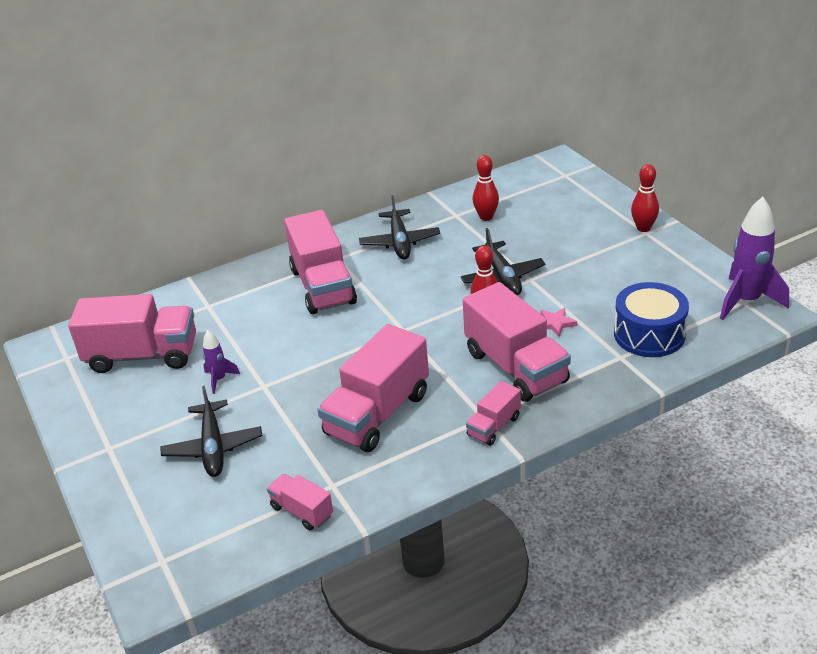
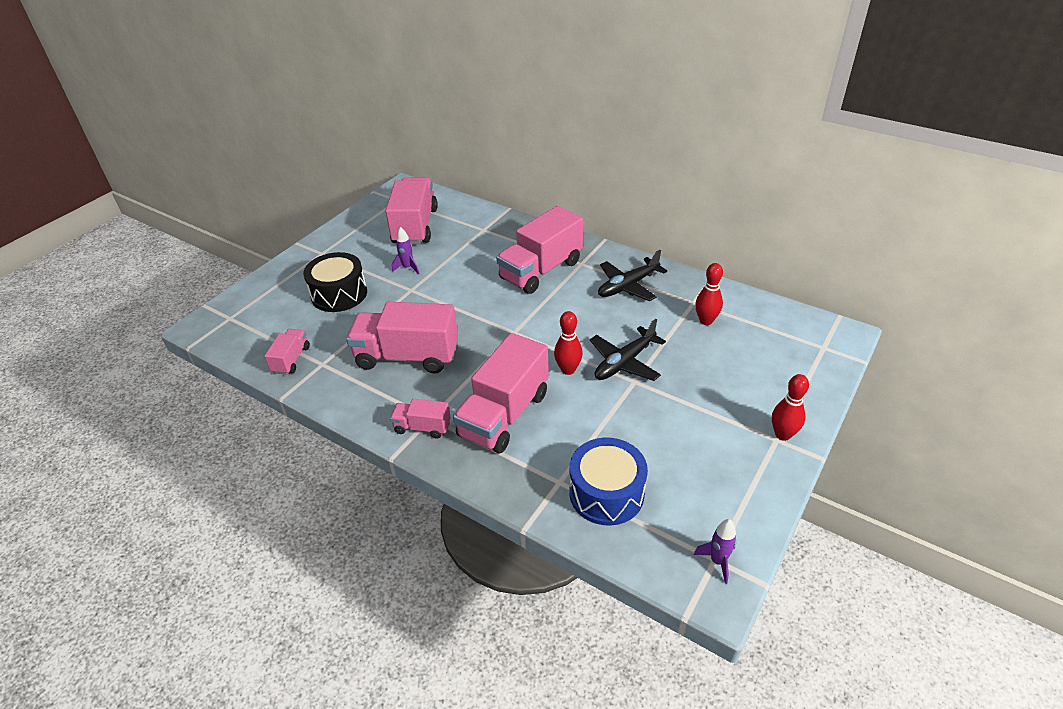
camera: 60 degrees right, 5 degrees up
(142, 356) = (415, 226): pink truck -> pink truck turned 150 degrees counterclockwise
(213, 447) = (339, 294): black plane -> black drum
(555, 323) = (580, 420): pink star -> none
(746, 301) = (717, 561): purple rocket -> purple rocket, size x0.51

